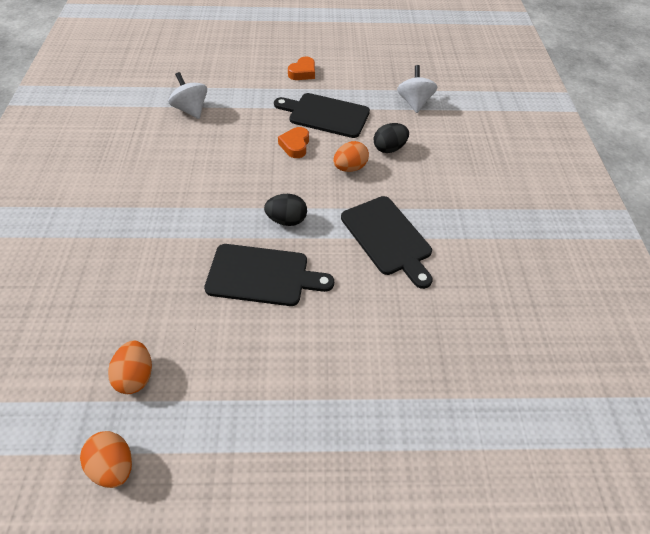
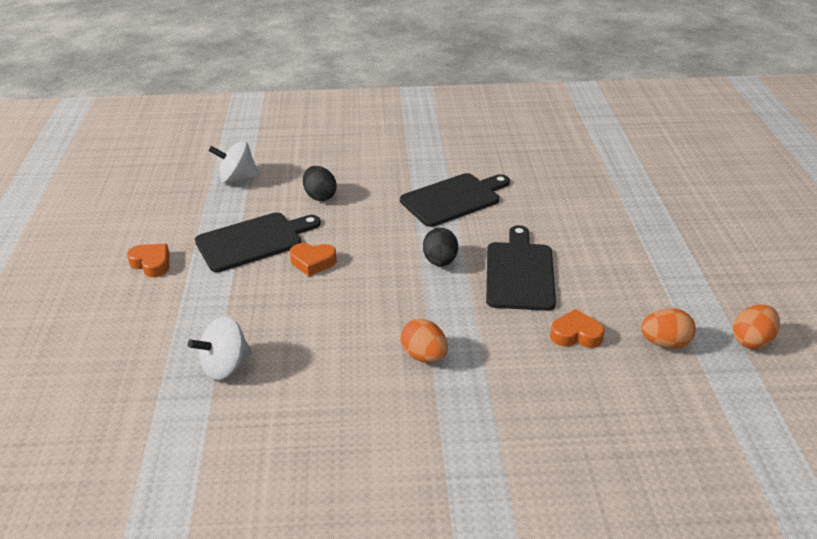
camera: 90 degrees left, 15 degrees down
(167, 304) = (576, 335): none -> orange heart
(325, 115) = (253, 241): black cutting board -> black cutting board turned 135 degrees counterclockwise
(350, 168) = (353, 222): orange egg -> orange egg (424, 356)

